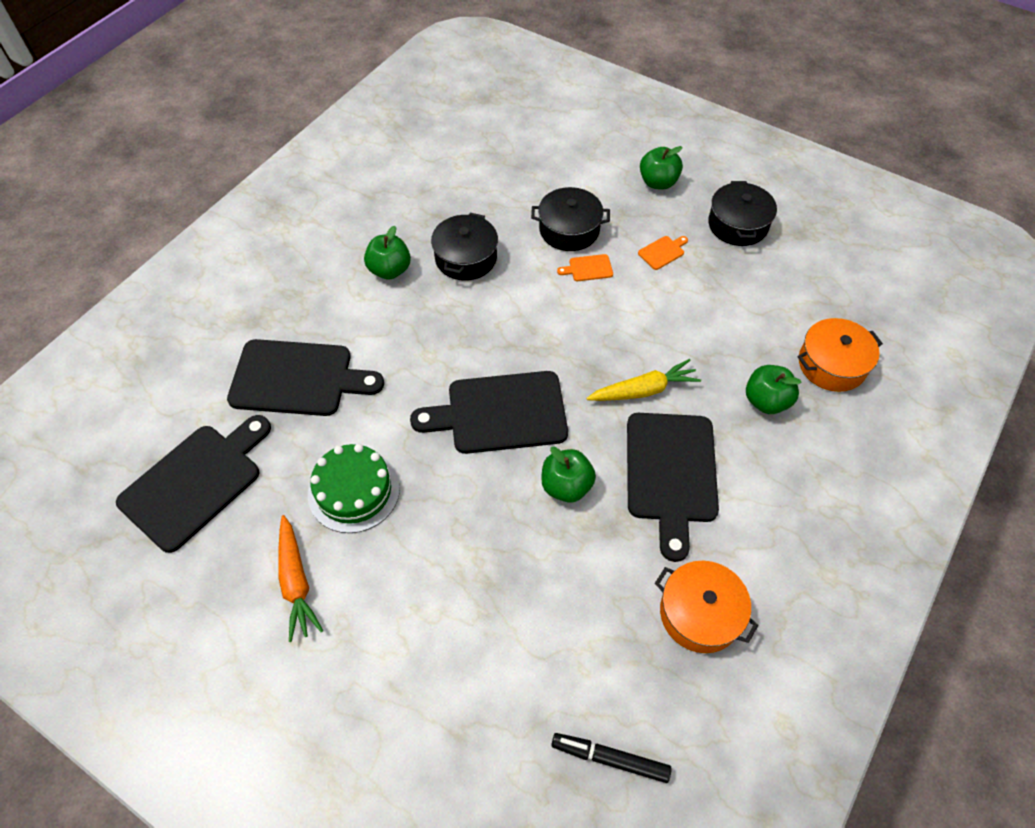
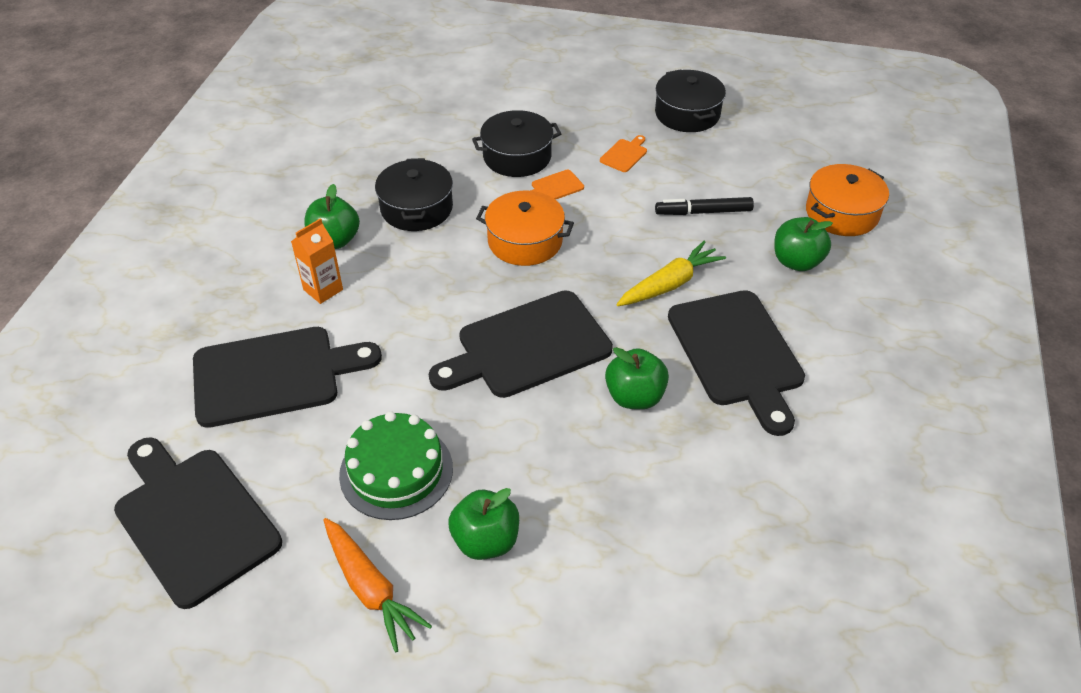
camera: 20 degrees left, 10 degrees down
(196, 482) = (193, 520): black cutting board -> black cutting board turned 60 degrees counterclockwise
(363, 313) = (323, 290): none -> orange carton
(610, 759) = (817, 650): black marker -> black marker (703, 212)
(658, 182) = (588, 94): green apple -> green apple (486, 541)
(700, 613) = (835, 476): orange pot -> orange pot (525, 241)

